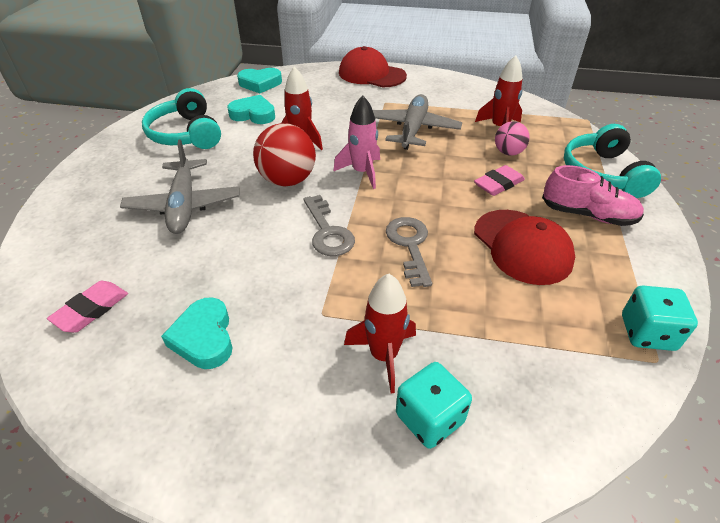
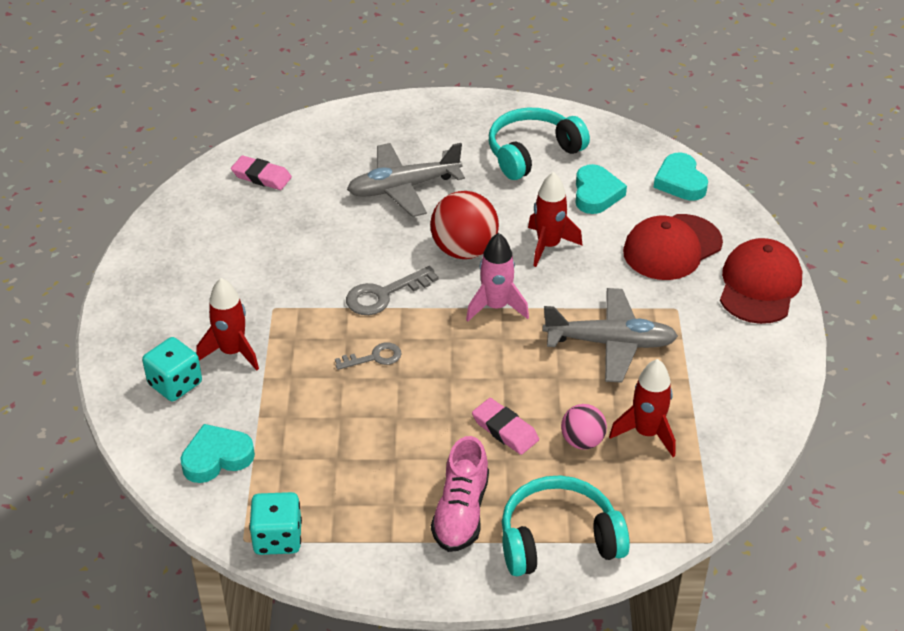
camera: 80 degrees right, 0 degrees up
(204, 337) = (240, 245): turquoise heart -> turquoise heart (217, 458)
(409, 245) = (374, 357): grey key -> grey key, size x0.65
(522, 246) = (390, 448): red cap -> red cap (672, 247)

